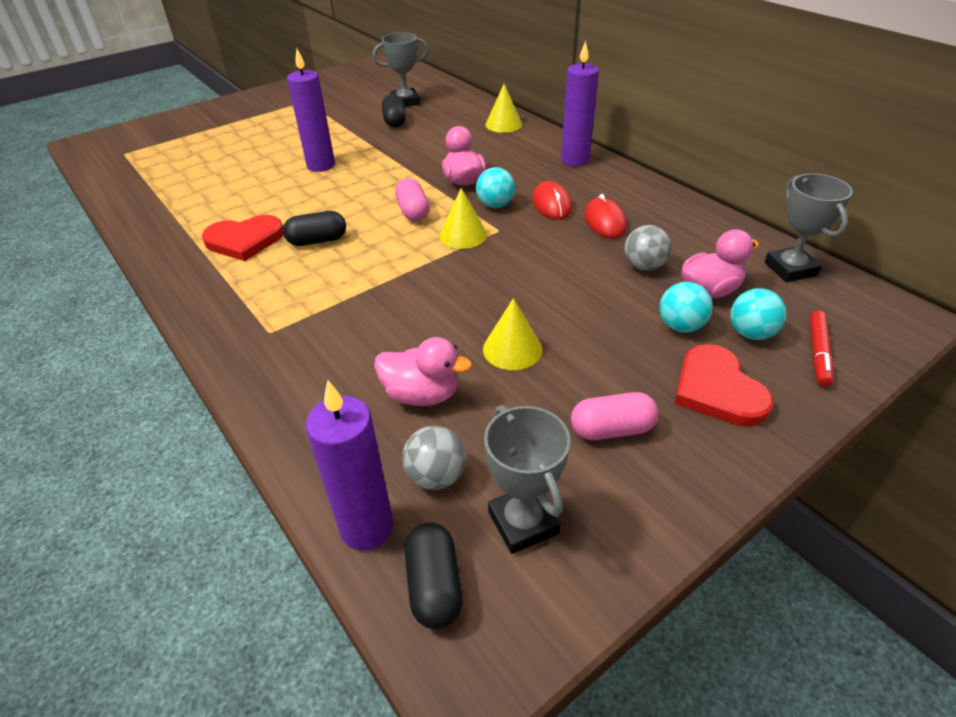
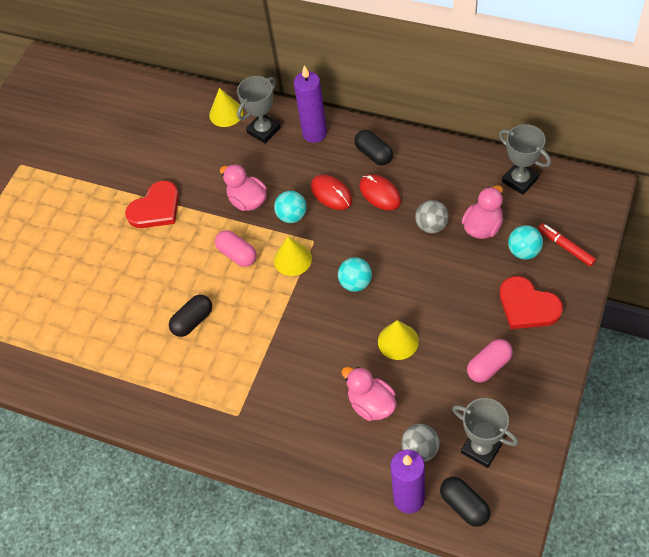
camera: 25 degrees left, 15 degrees up
(244, 240) = (137, 350): red heart -> red heart (156, 208)
(321, 165) = (118, 241): purple candle -> none
(394, 121) = (129, 154): black capsule -> black capsule (374, 154)
(405, 102) = (115, 121): grey trophy -> grey trophy (263, 130)
(422, 394) = (371, 404): pink duck -> pink duck turned 120 degrees counterclockwise
(680, 326) = (482, 267): turquoise ball -> turquoise ball (355, 283)
(818, 353) = (566, 247): red marker -> red marker turned 150 degrees clockwise

